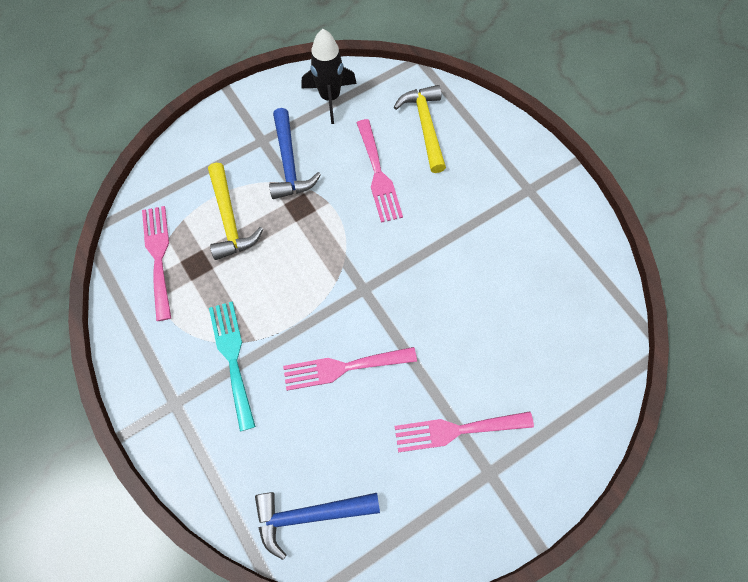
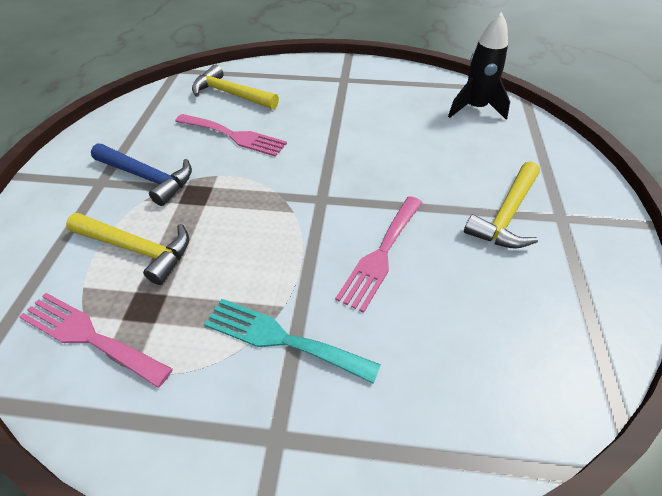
camera: 50 degrees left, 20 degrees down
(309, 515) = (520, 377): blue hammer -> none
(330, 97) = (132, 124): black rocket -> black rocket (475, 108)
(456, 430) = (506, 215): pink fork -> yellow hammer

